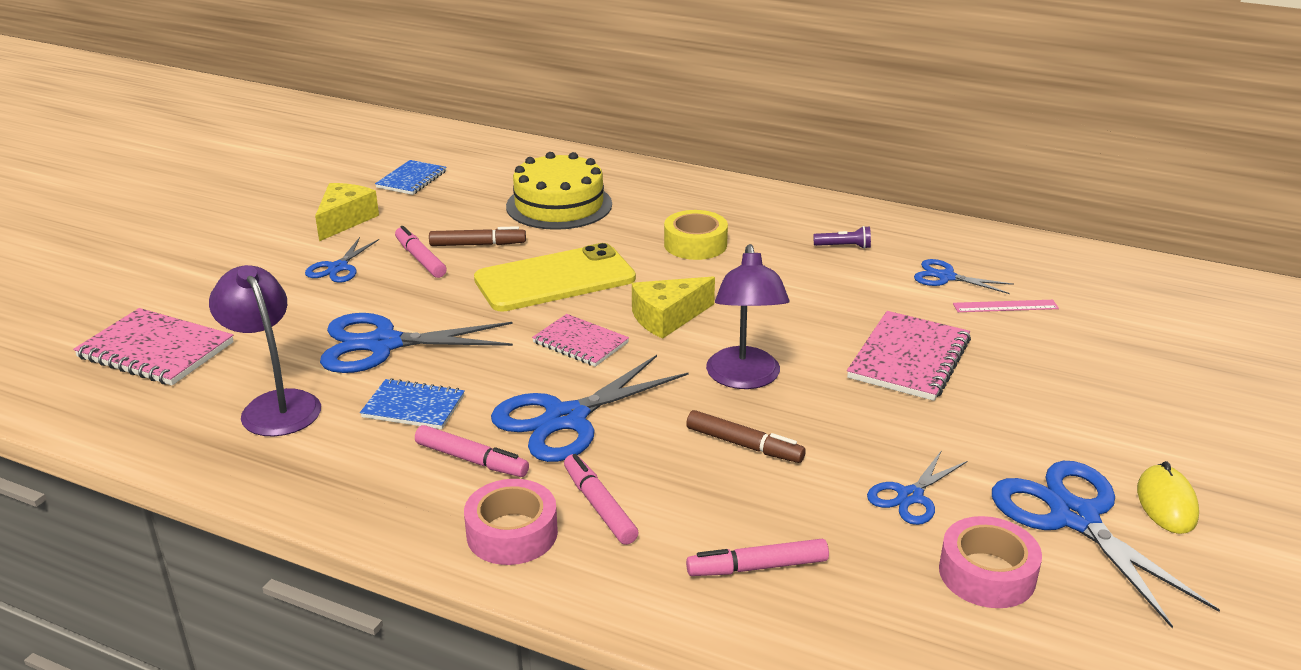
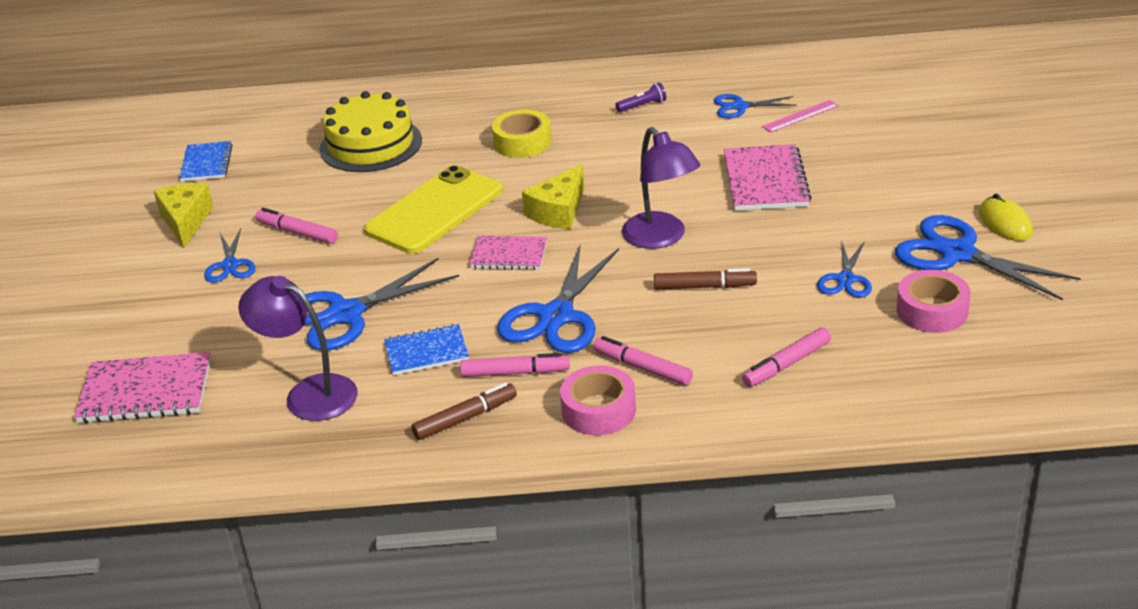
camera: 25 degrees left, 5 degrees up
(477, 244) = (335, 203): brown marker -> brown marker (465, 418)

